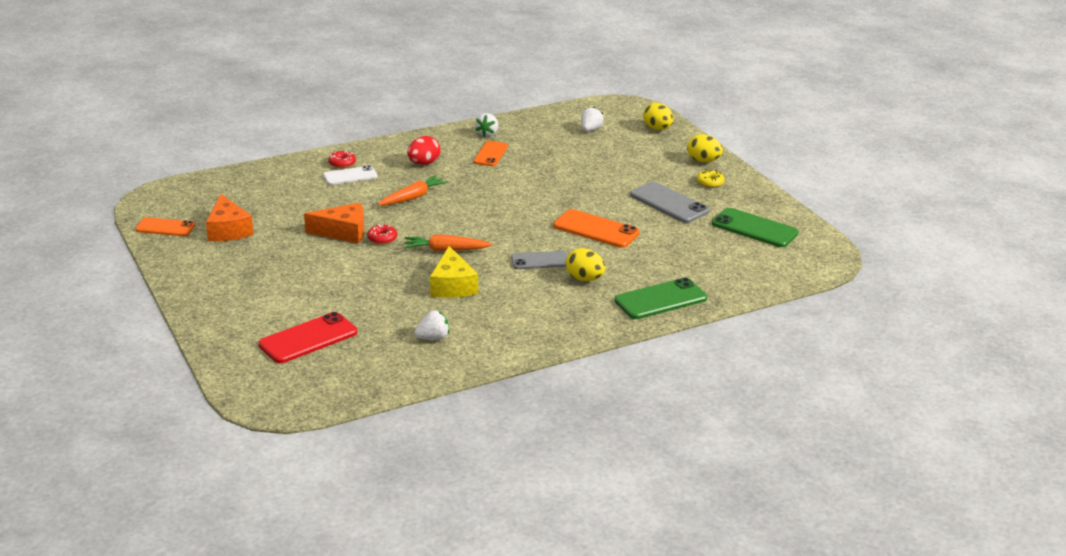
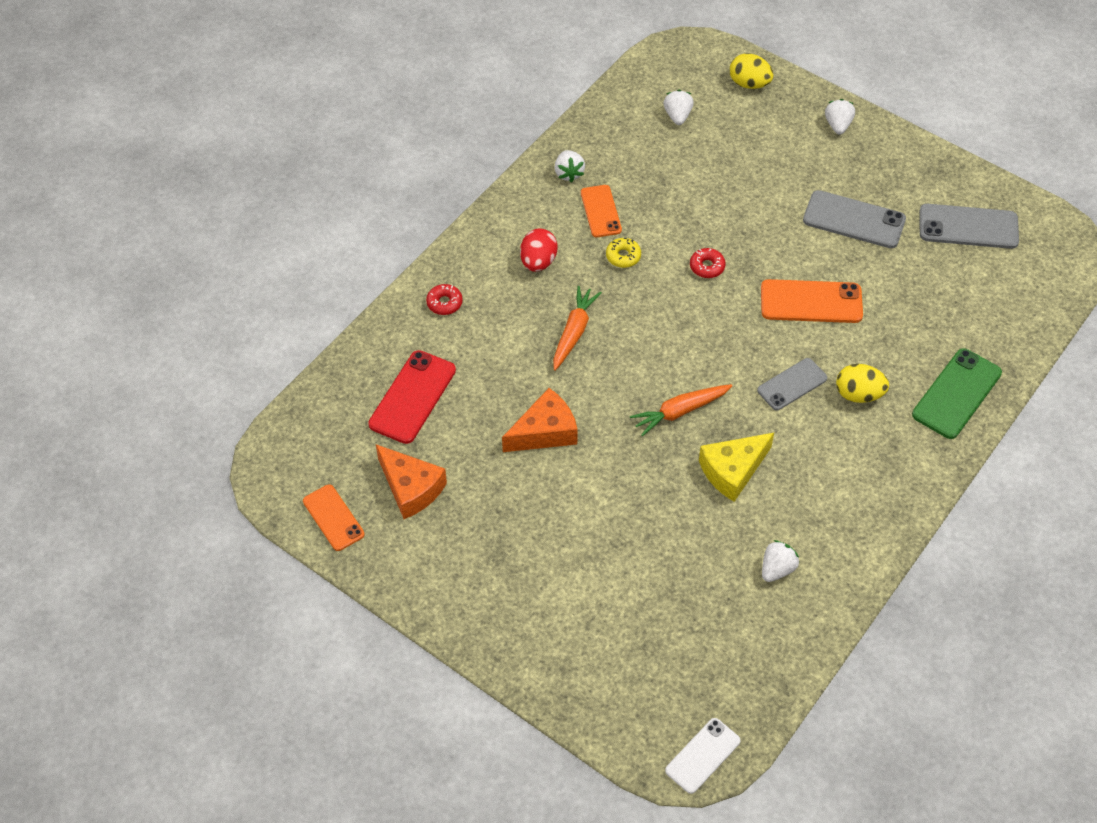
camera: 25 degrees left, 25 degrees up
(165, 227) = (333, 518): orange phone -> orange phone turned 75 degrees clockwise
(308, 338) = (649, 634): red phone -> red phone (412, 397)
(350, 176) = (472, 323): white phone -> white phone (702, 755)
(382, 238) = (596, 423): red donut -> red donut (707, 267)
(452, 285) = (732, 471): yellow cheese -> yellow cheese turned 90 degrees clockwise
(703, 161) = (838, 125): yellow egg -> white strawberry
(710, 182) = (871, 163): yellow donut -> yellow donut (623, 256)
(754, 228) = (968, 227): green phone -> grey phone

